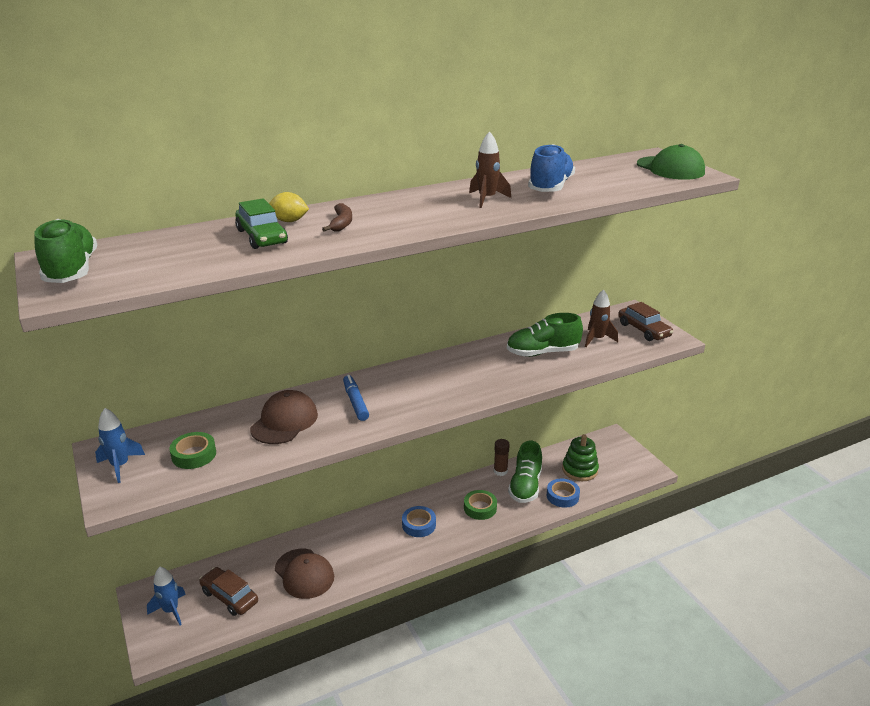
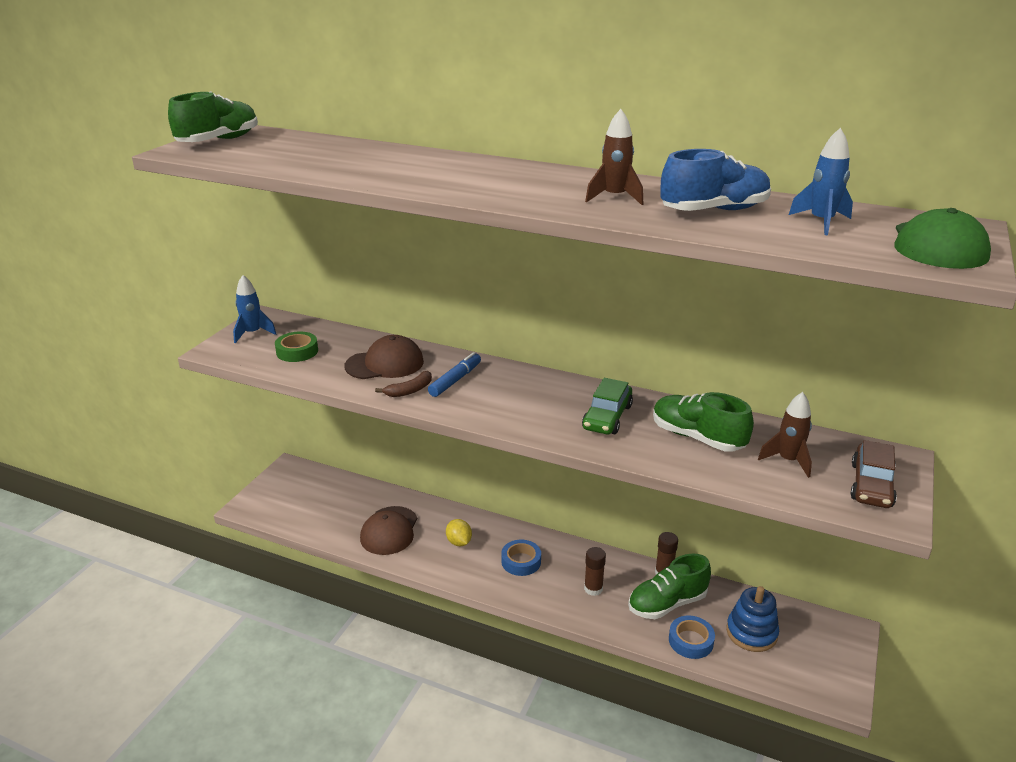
camera: 50 degrees right, 0 degrees up
(171, 611) = (286, 490): blue rocket -> blue rocket (821, 222)
(229, 597) = (326, 508): brown car -> none
(262, 237) = (365, 161): green car -> green car (607, 417)
(289, 221) = (413, 157): yellow lemon -> yellow lemon (459, 542)
(341, 223) = (441, 172): brown banana -> brown banana (409, 390)
(480, 508) = (593, 589): green tape -> brown glue stick
(580, 470) = (751, 633): green stacking toy -> blue stacking toy

